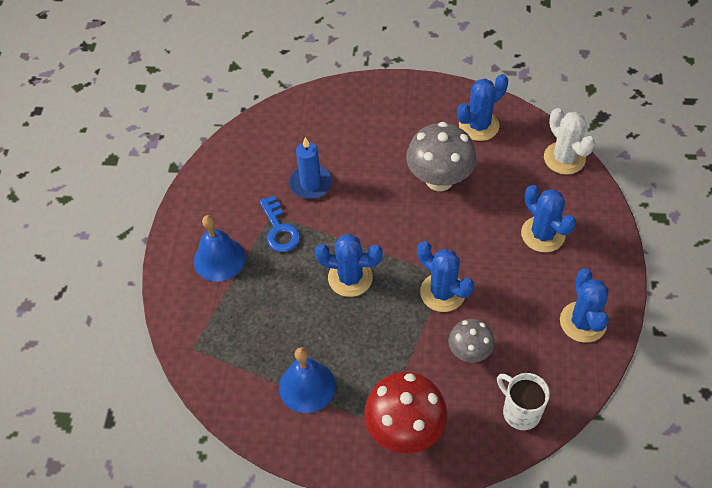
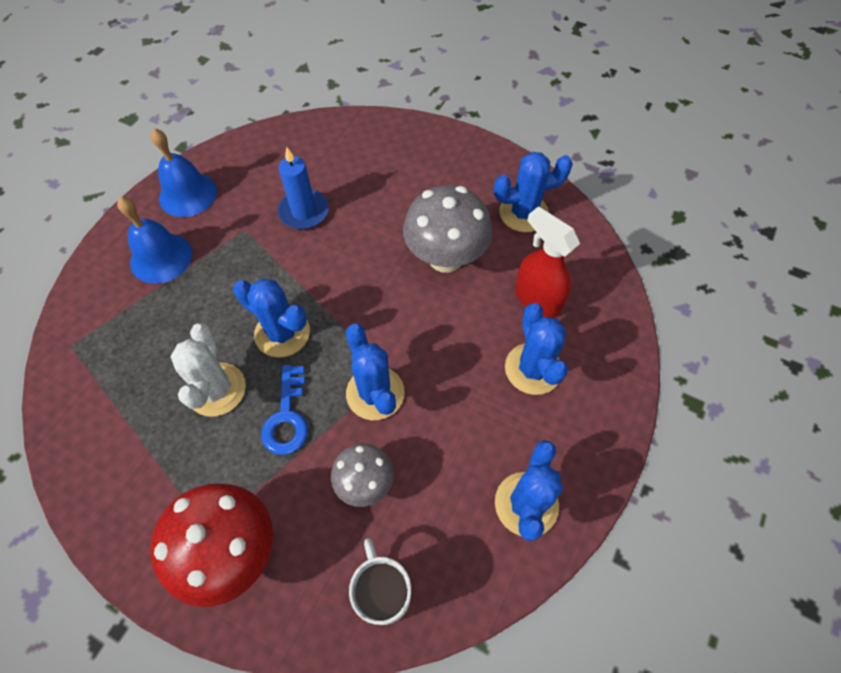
camera: 20 degrees right, 5 degrees up
(279, 230) = (241, 249): blue key -> blue key (287, 417)
(307, 386) = (157, 444): blue bell -> blue bell (188, 194)
(520, 185) = (537, 298): none -> red spray bottle
(564, 158) = (606, 286): white cactus -> white cactus (217, 389)

